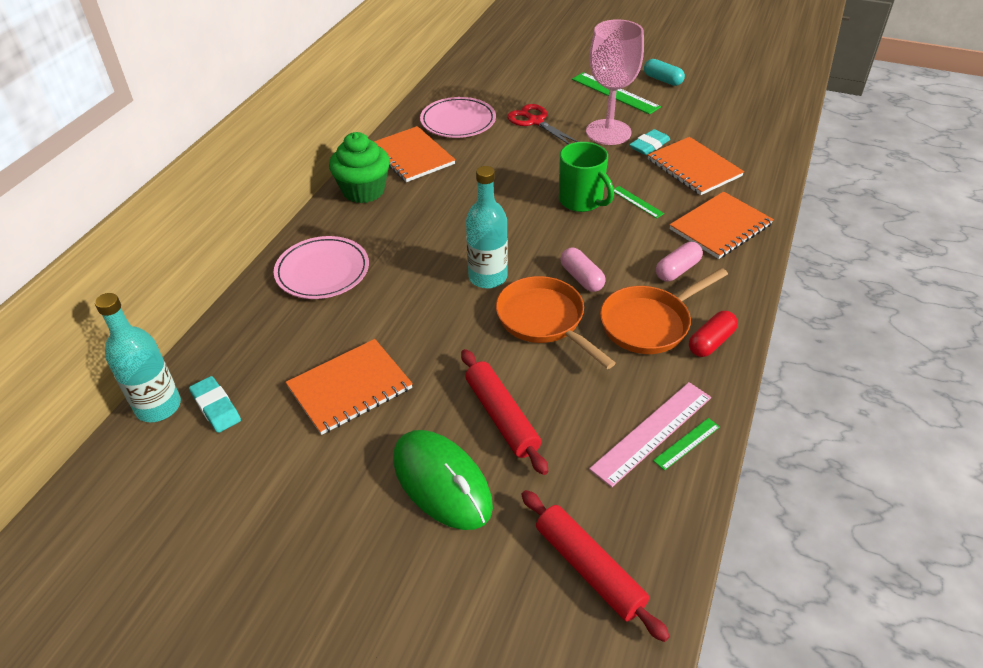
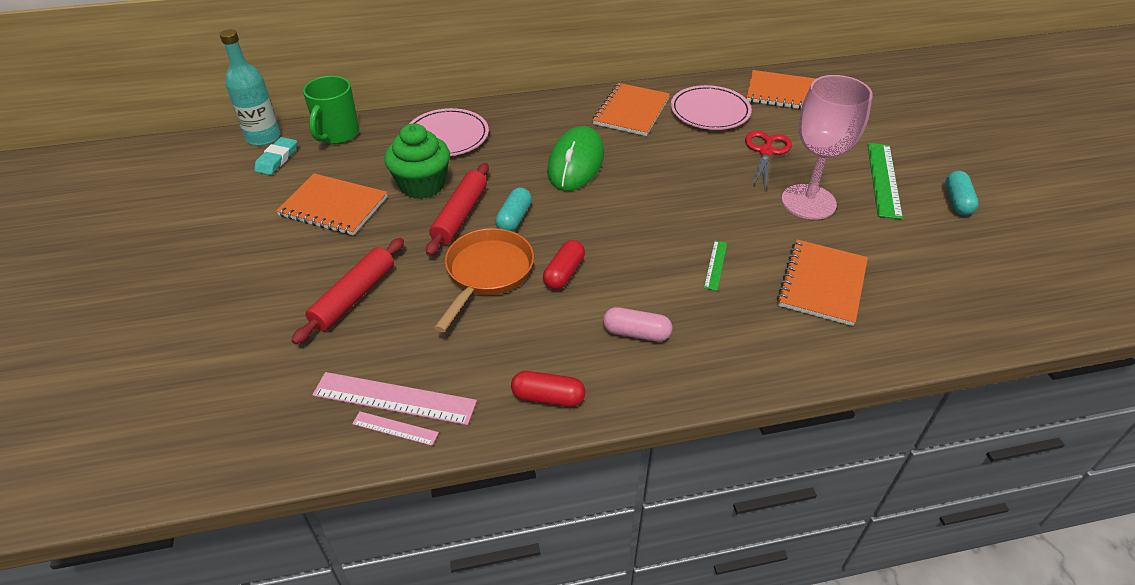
camera: 55 degrees right, 0 degrees up
(363, 191) = (560, 110): green cupcake -> green cupcake (422, 185)
(442, 482) = (266, 294): green mouse -> green mouse (576, 163)
(487, 277) = (514, 218): turquoise bottle -> turquoise capsule
(581, 201) = (676, 229): green mug -> green mug (337, 134)
(581, 278) = (564, 273): pink capsule -> red capsule
(589, 569) = (217, 416): red rolling pin -> red rolling pin (460, 215)
(649, 145) = (821, 237): turquoise eraser -> none
(649, 323) = (539, 342): orange pan -> none
(687, 443) = (395, 428): green ruler -> pink ruler
(720, 227) = (740, 340): orange notebook -> orange notebook (785, 93)

